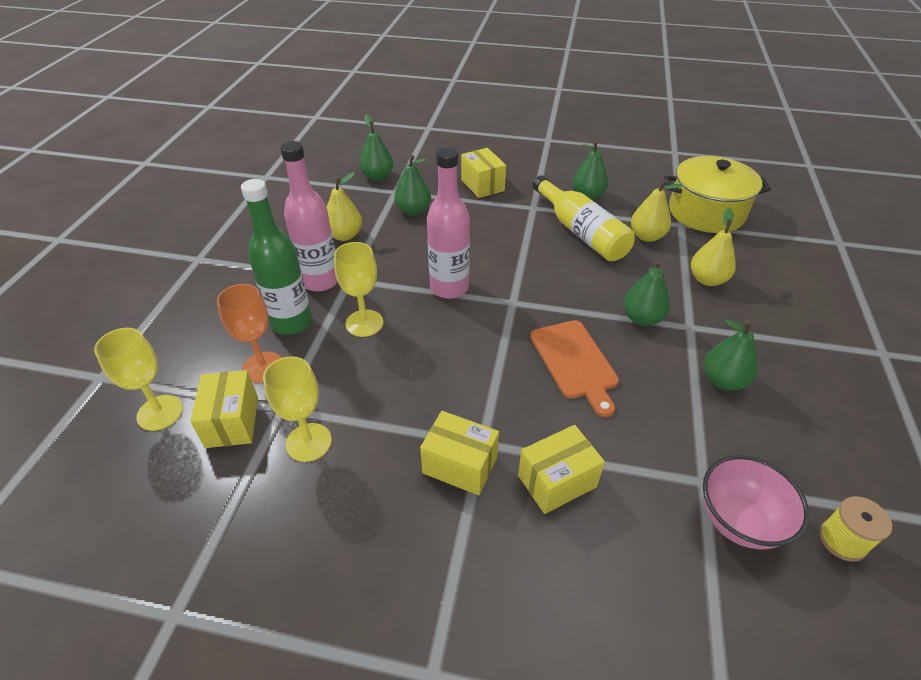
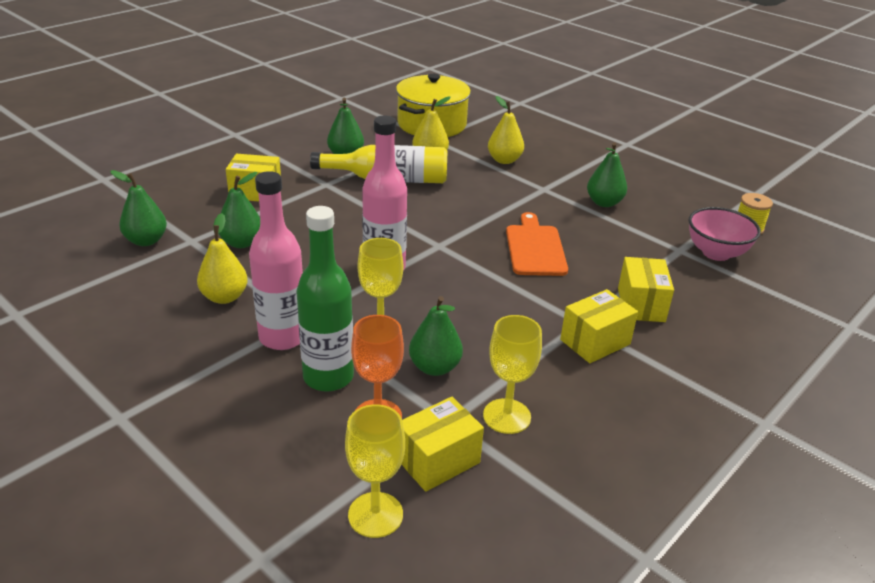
camera: 60 degrees left, 10 degrees down
(232, 422) = (438, 460): yellow box -> yellow box turned 60 degrees counterclockwise
(575, 362) = (535, 248): orange cutting board -> orange cutting board turned 105 degrees counterclockwise
(642, 318) = (517, 202): green pear -> green pear (435, 367)

